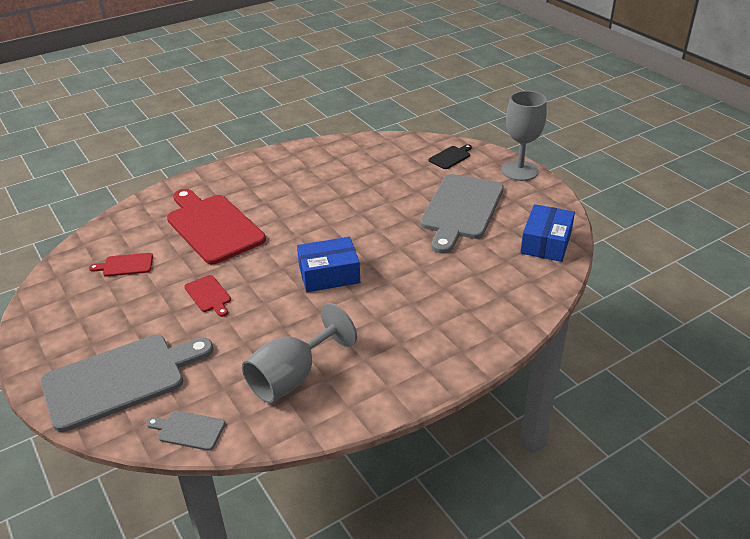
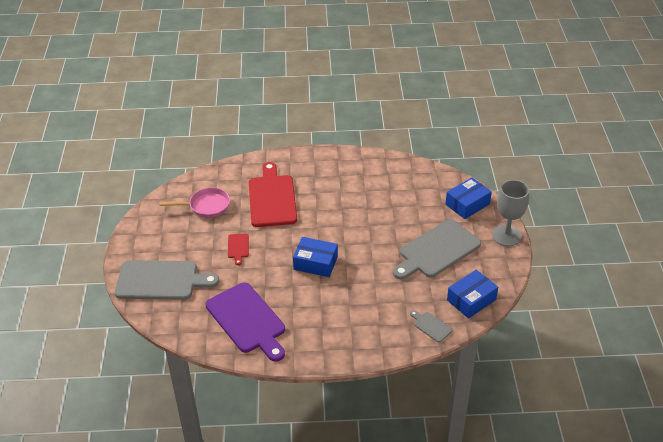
camera: 30 degrees right, 5 degrees up
(125, 265) = (206, 206): red cutting board -> pink pan
(188, 430) = (176, 326): grey cutting board -> grey cutting board (431, 326)
(292, 377) = (247, 320): grey goblet -> purple cutting board
(451, 157) = (467, 204): black cutting board -> blue box

